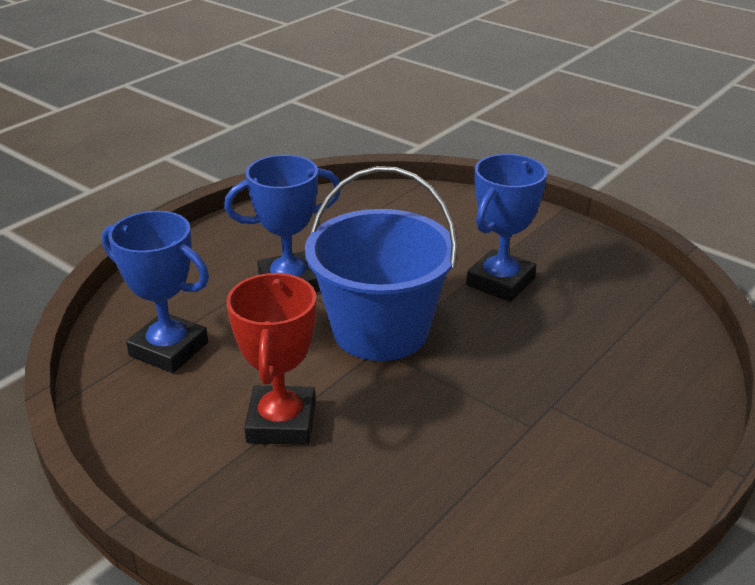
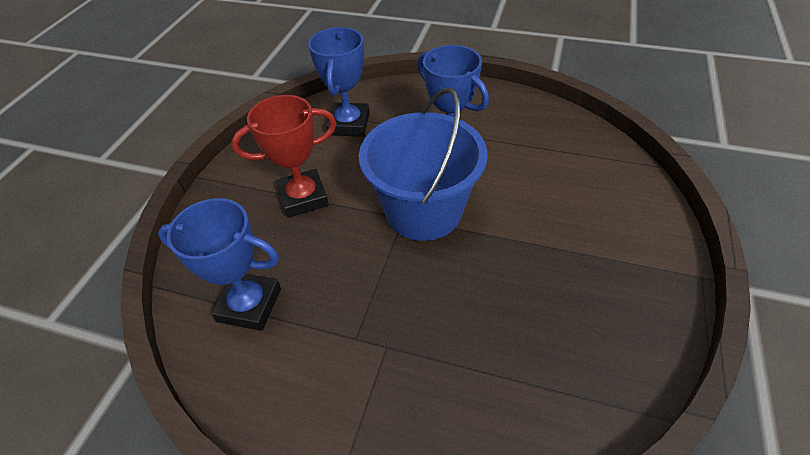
camera: 70 degrees right, 15 degrees up
(500, 282) = (538, 263): blue trophy -> blue trophy (249, 305)

